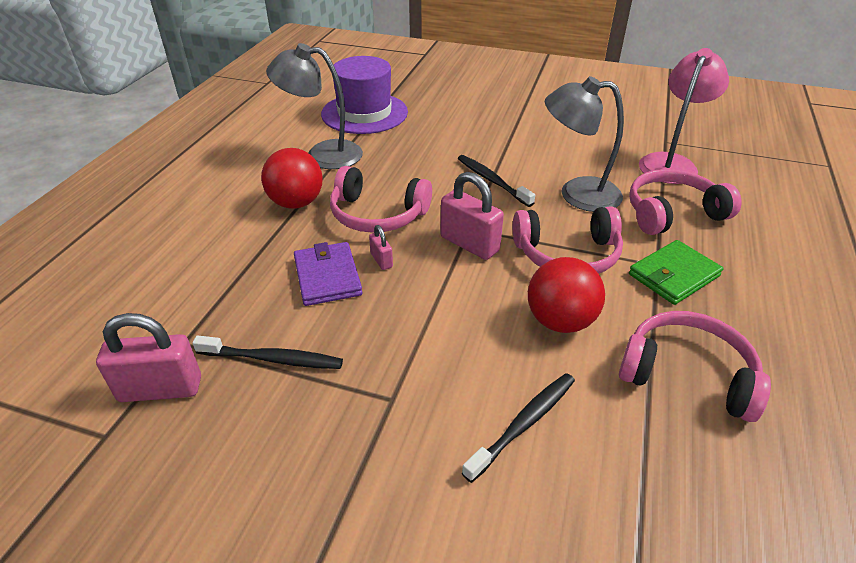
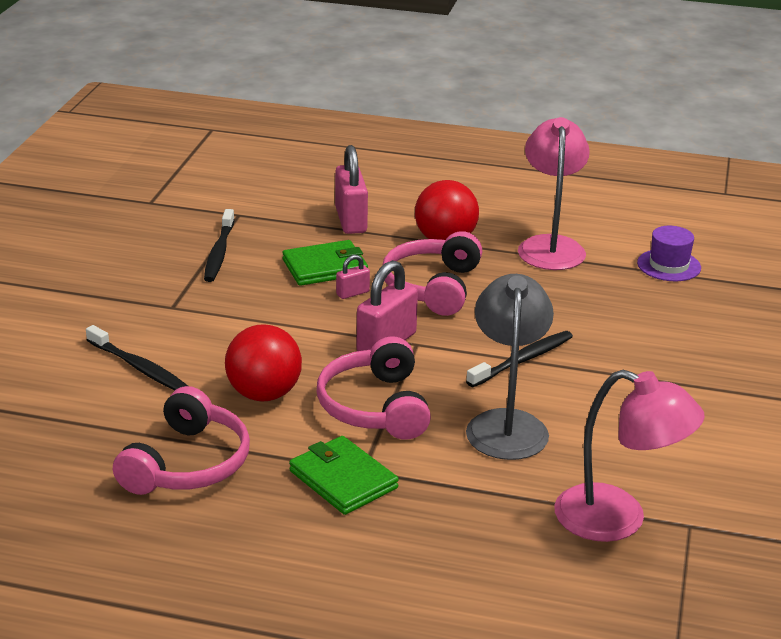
camera: 85 degrees right, 10 degrees down
(160, 389) = (191, 214): pink padlock -> pink padlock (351, 220)
(322, 154) = (550, 246): grey lamp -> pink lamp
(327, 276) = (325, 267): purple wallet -> green wallet
(364, 113) = (669, 265): purple hat -> purple hat, size x0.53
(672, 213) = (477, 499): pink headphones -> none

